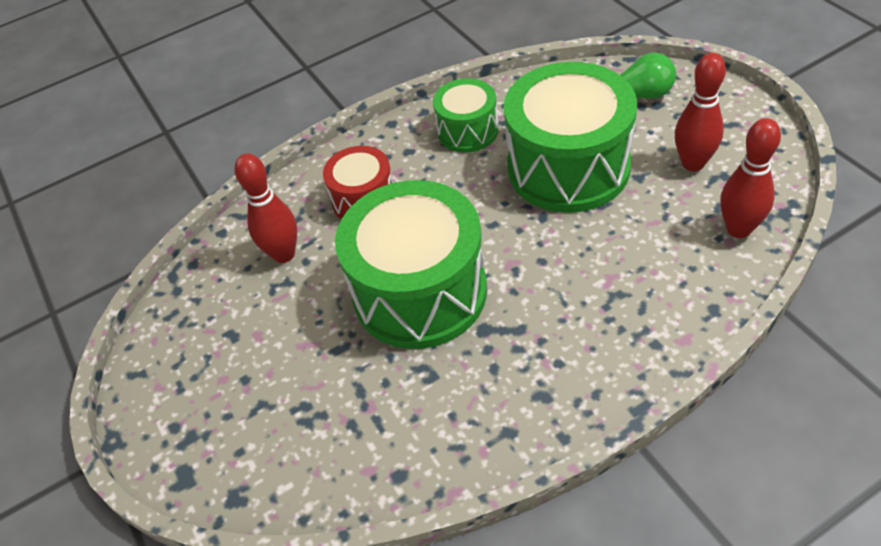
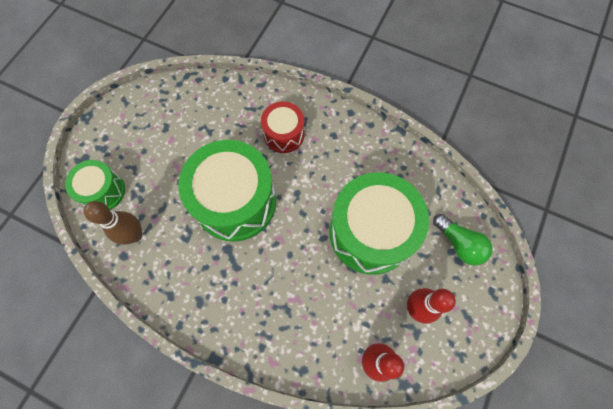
camera: 50 degrees right, 20 degrees up
(284, 254) = (226, 118): red bowling pin -> none
(376, 445) = (134, 235): none -> brown bowling pin
(467, 131) = (368, 158): green drum -> green drum (103, 191)

